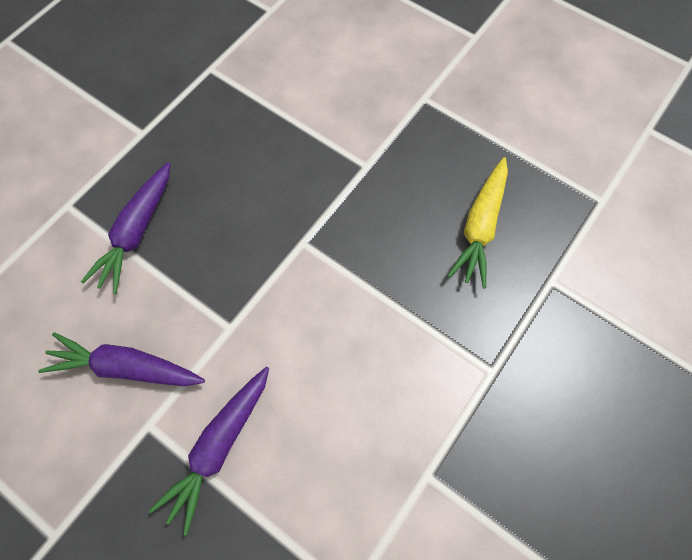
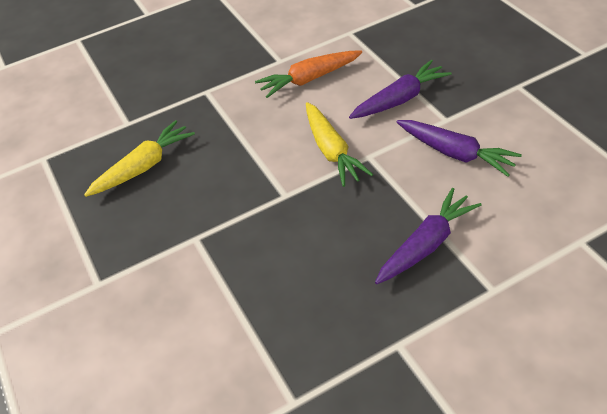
camera: 150 degrees left, 20 degrees down
(276, 321) = (332, 151): none -> yellow carrot
(362, 446) = (309, 79): none -> orange carrot

